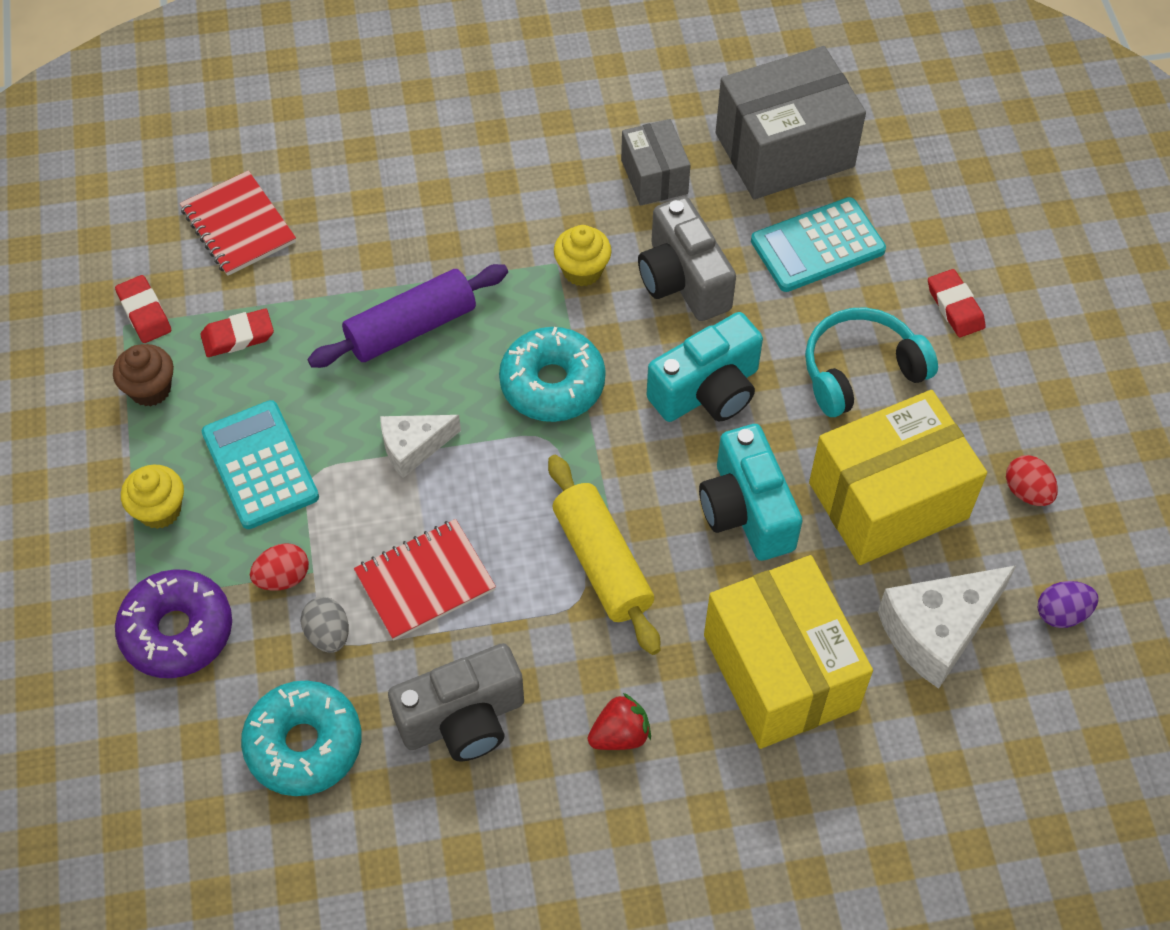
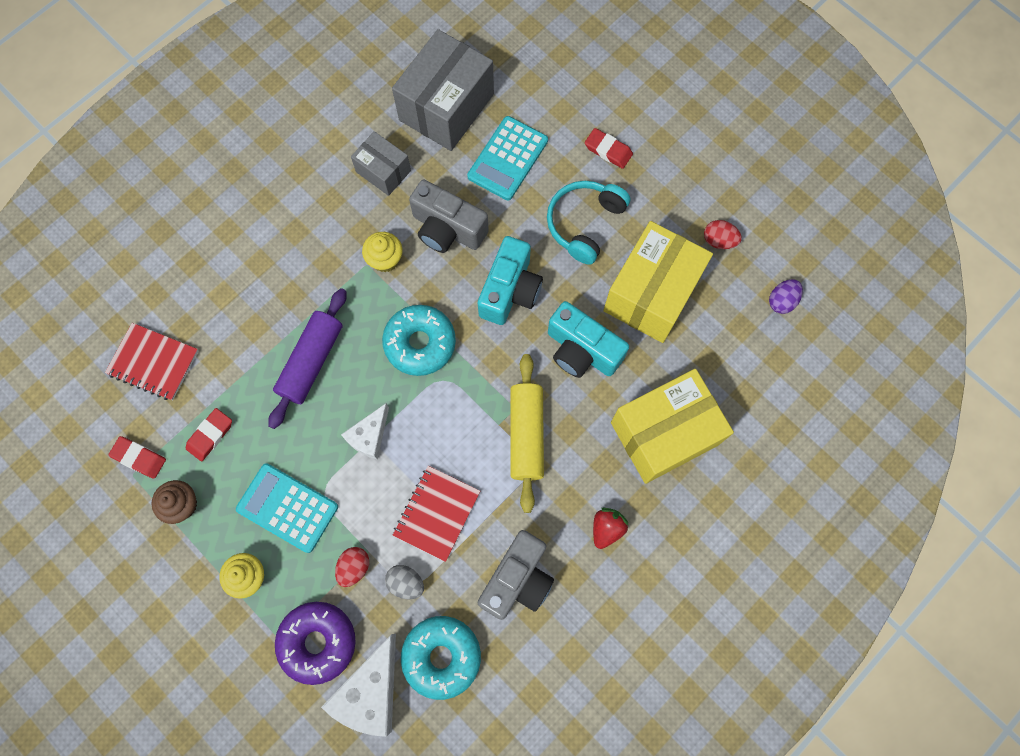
camera: 35 degrees left, 15 degrees up
(602, 563) = (526, 435): yellow rolling pin -> yellow rolling pin turned 60 degrees clockwise
(780, 671) = (664, 433): yellow box -> yellow box turned 60 degrees counterclockwise
(937, 631) = (727, 354): white cheese -> white cheese (370, 691)

